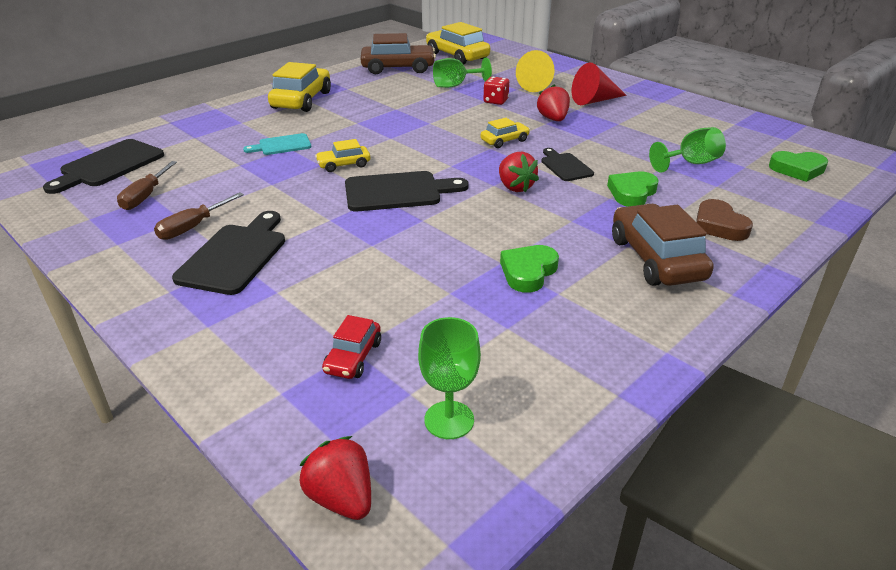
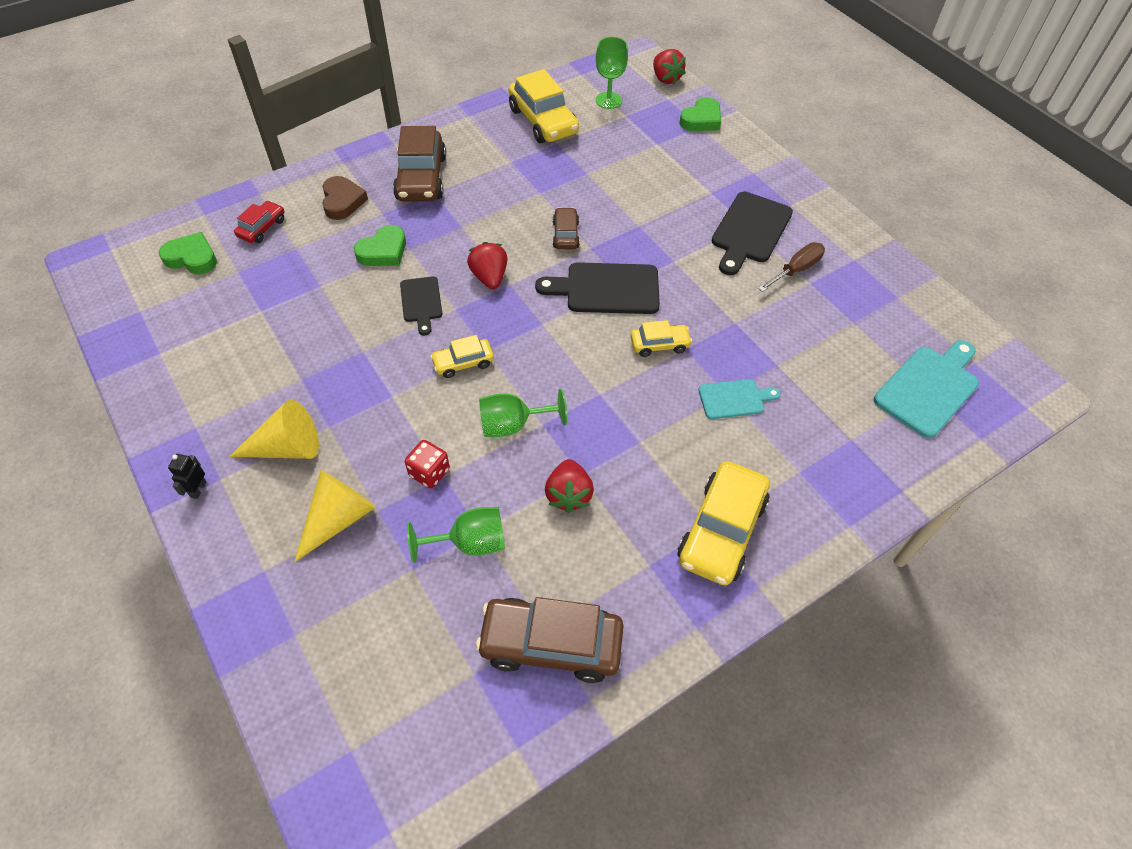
camera: 170 degrees left, 20 degrees up
(108, 165) = (929, 388): black cutting board -> turquoise cutting board
(146, 196) = (859, 323): brown screwdriver -> none
(353, 357) = (658, 139): red car -> red car (262, 228)
(454, 226) = (565, 235): none -> brown car
(457, 56) = (421, 692): yellow car -> yellow car (543, 121)
(528, 272) = (524, 181): green heart -> green heart (701, 120)
(553, 119) = (377, 404): red strawberry -> red strawberry (568, 495)
(594, 100) = (287, 448): red cone -> yellow cone
(629, 85) = (198, 489): none -> black robot
(691, 163) = (287, 285): green goblet -> green goblet (512, 425)

